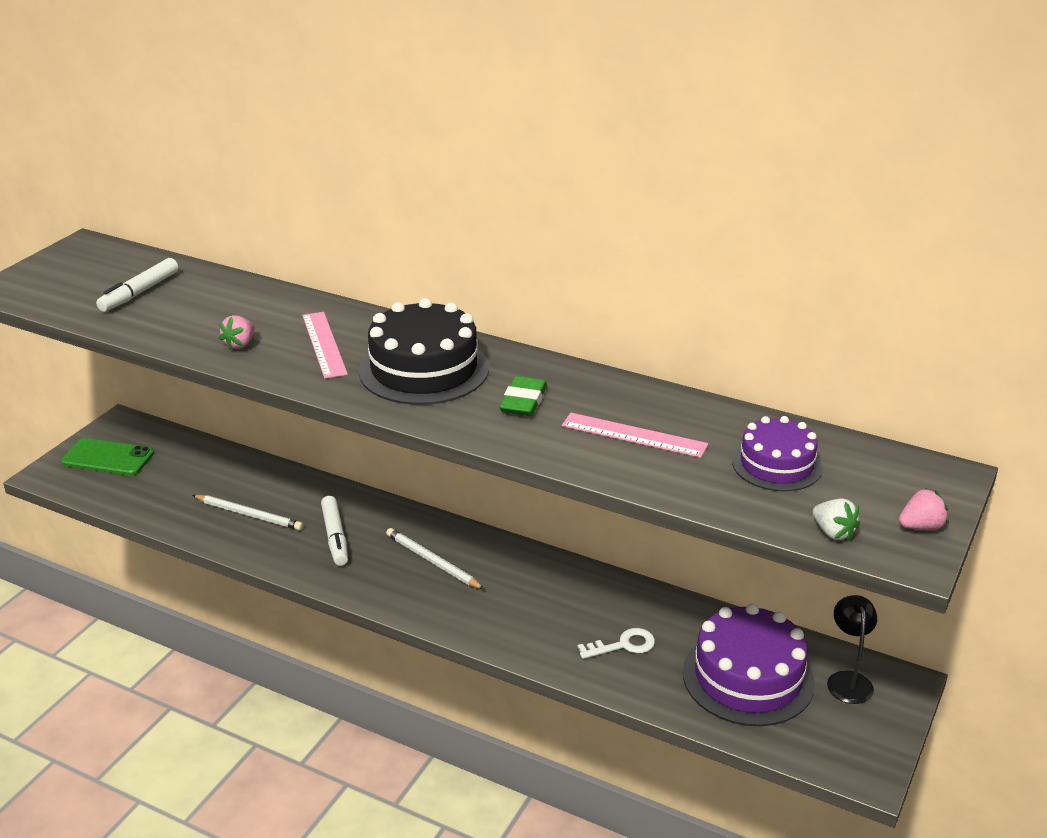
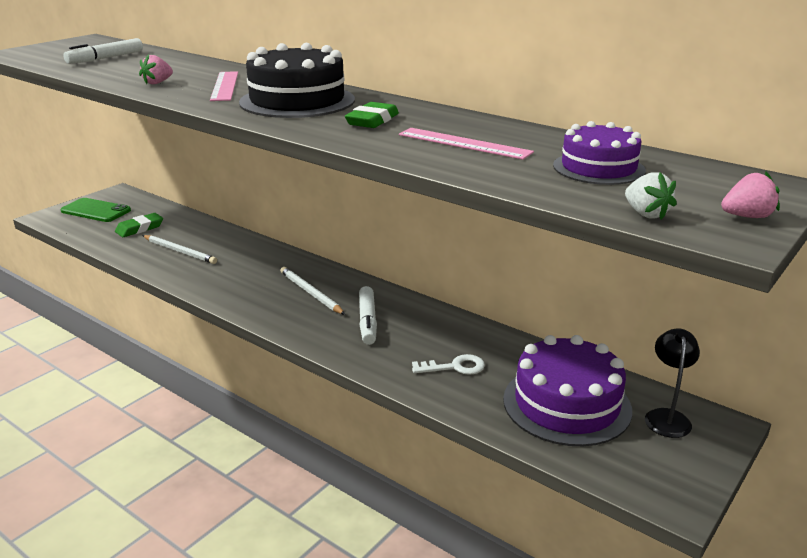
camera: 10 degrees right, 5 degrees down
(180, 482) = (139, 228): none -> green eraser
(335, 536) = (239, 270): white marker -> white marker (367, 321)

